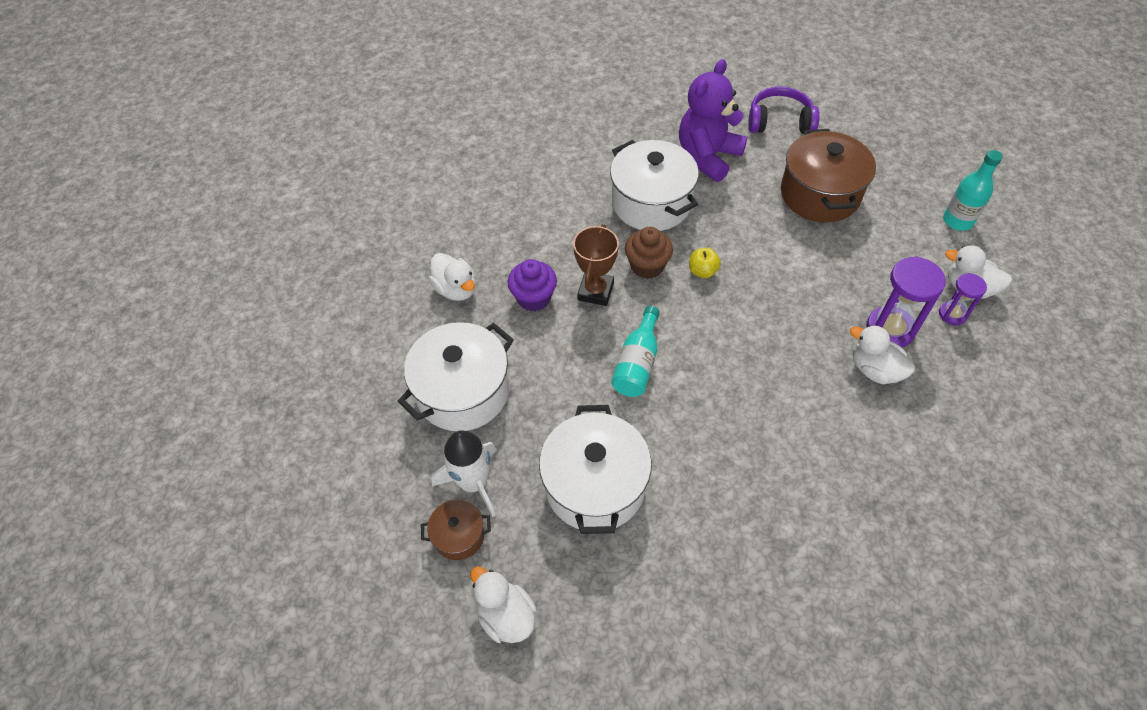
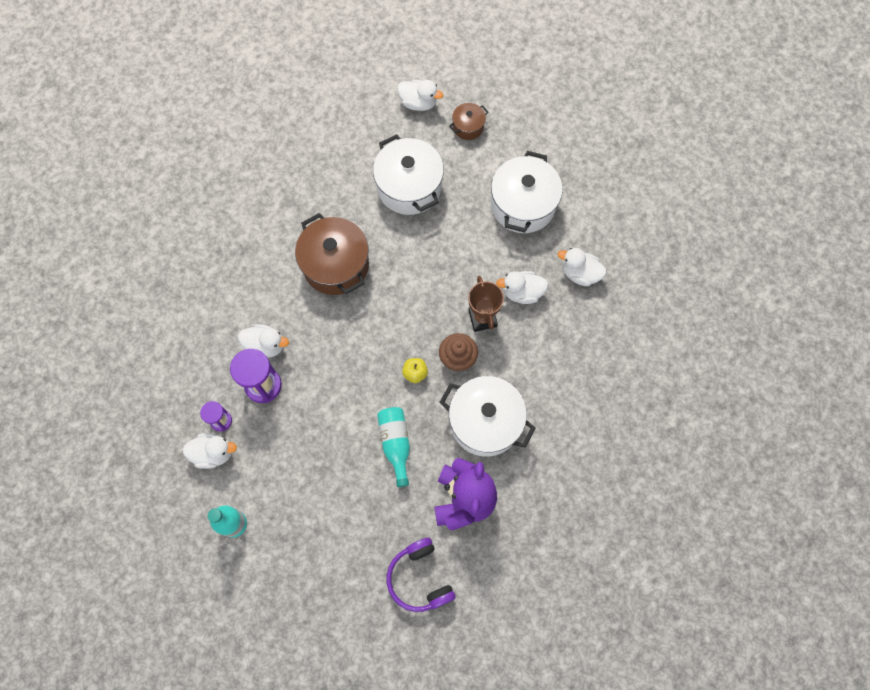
camera: 150 degrees right, 15 degrees up
(473, 482) = (479, 156): white rocket -> none
(534, 298) = (522, 292): purple cupcake -> white duck
(637, 363) = (424, 276): turquoise bottle -> turquoise bottle (395, 444)
(779, 122) = (420, 578): purple headphones -> purple headphones turned 90 degrees clockwise
(820, 194) = (354, 499): brown pot -> brown pot (336, 265)

